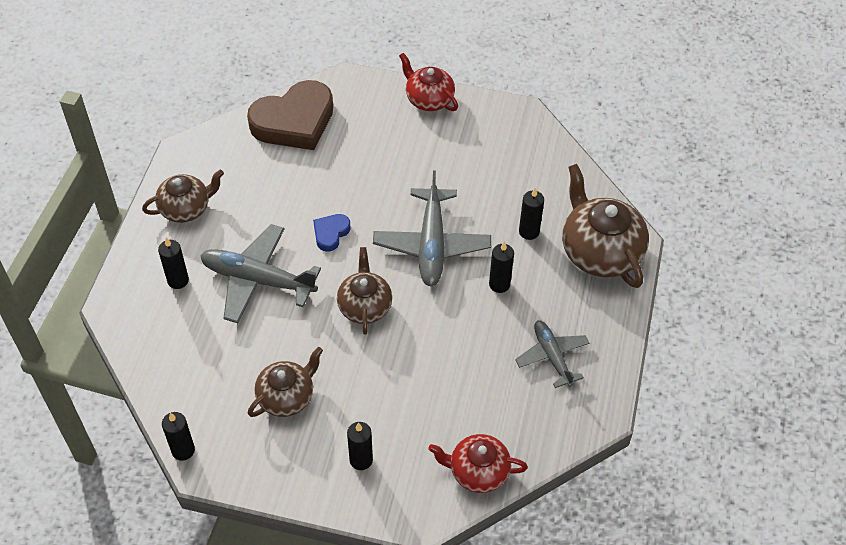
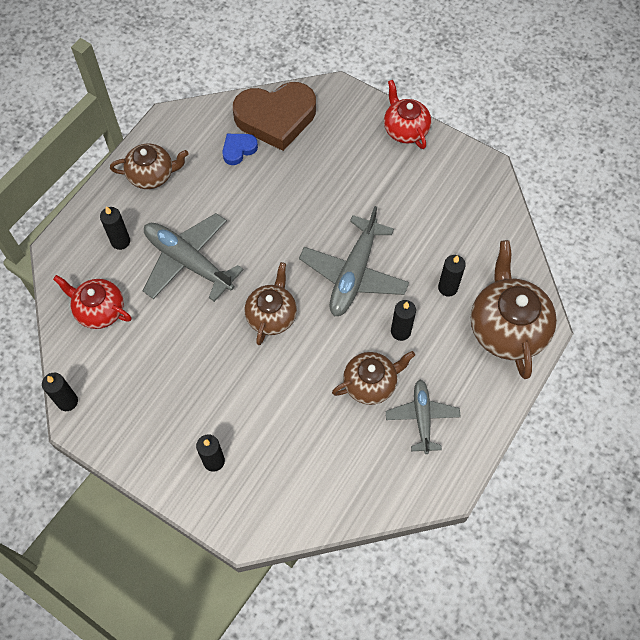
camera: 20 degrees right, 10 degrees up
(286, 397) = (172, 380): brown teapot -> brown teapot (370, 383)
(331, 233) = (268, 236): blue heart -> blue heart (238, 150)
(478, 471) = (312, 507): red teapot -> red teapot (99, 310)

